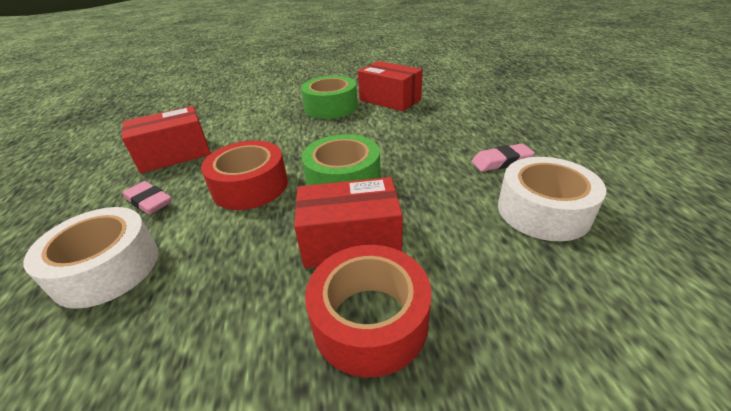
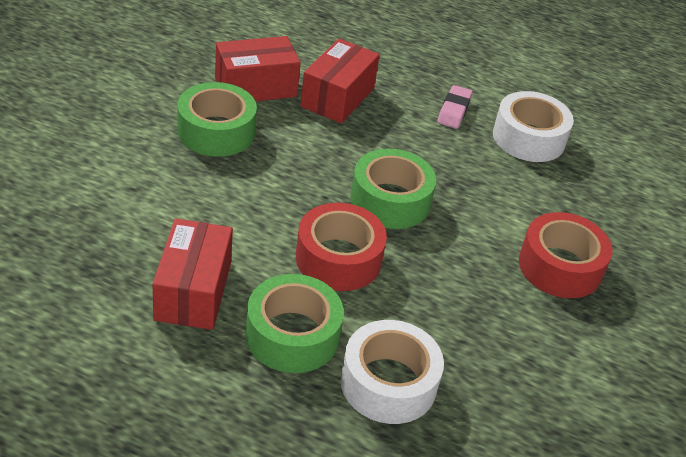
camera: 65 degrees left, 5 degrees up
(149, 201) = (292, 335): pink eraser -> green tape
(351, 241) = (479, 238): red box -> red box (338, 97)

